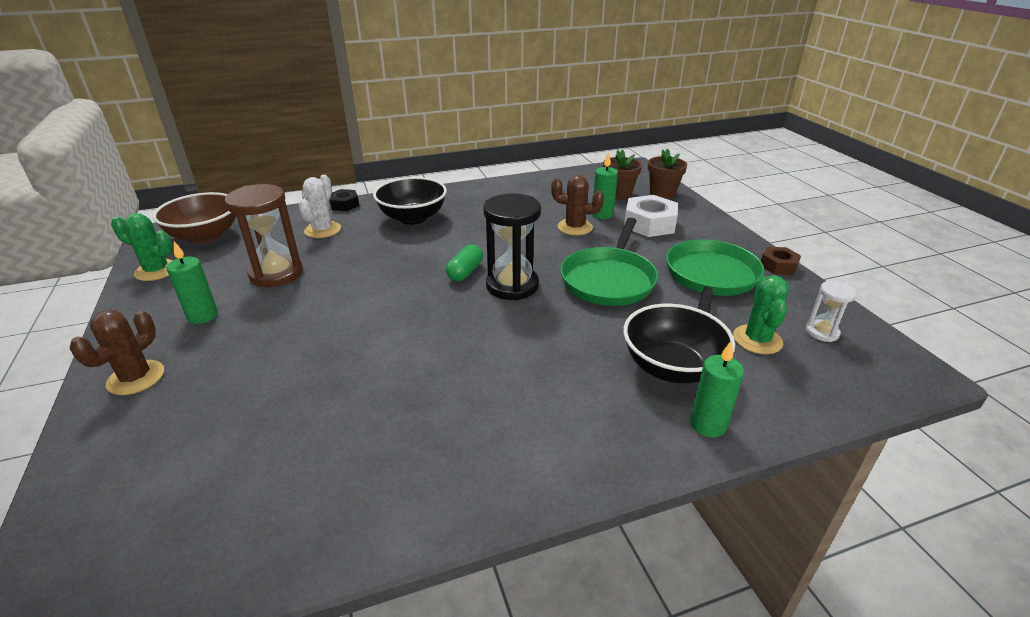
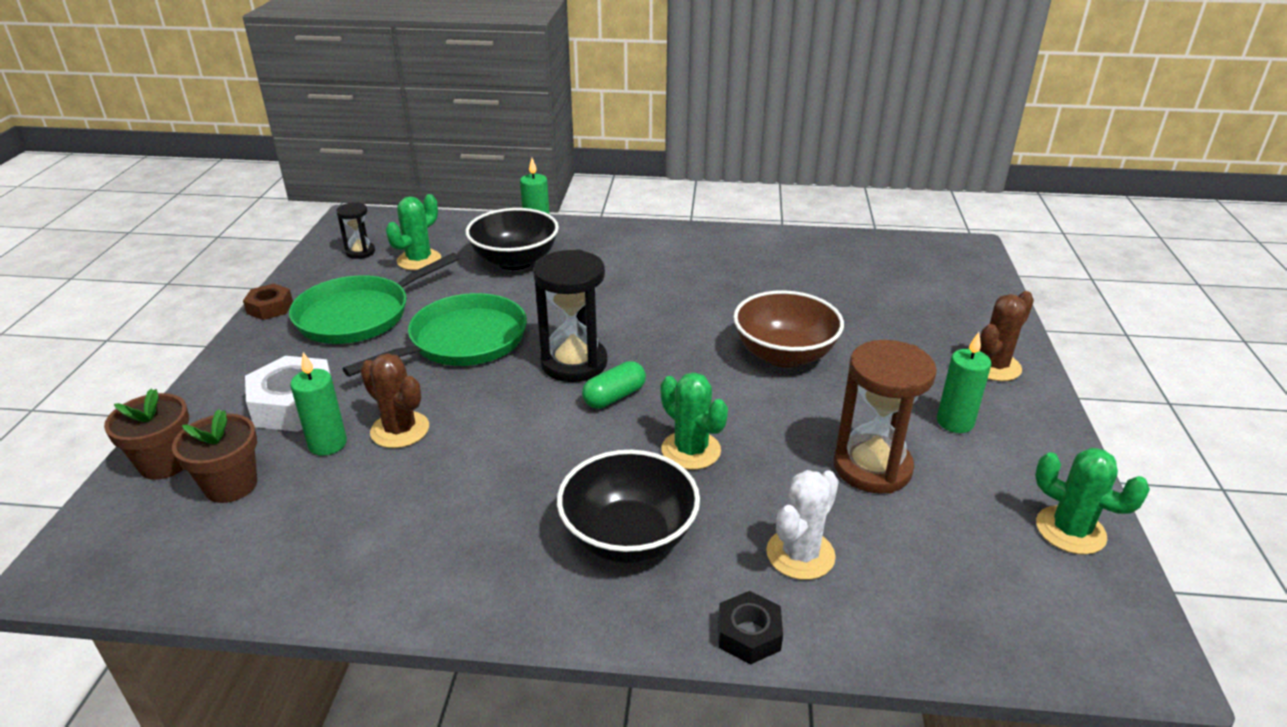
camera: 155 degrees left, 0 degrees up
(205, 236) = (1029, 609): brown bowl -> brown bowl (784, 355)
(397, 256) = (691, 450): none -> green cactus
(822, 332) = (360, 252): white hourglass -> black hourglass

